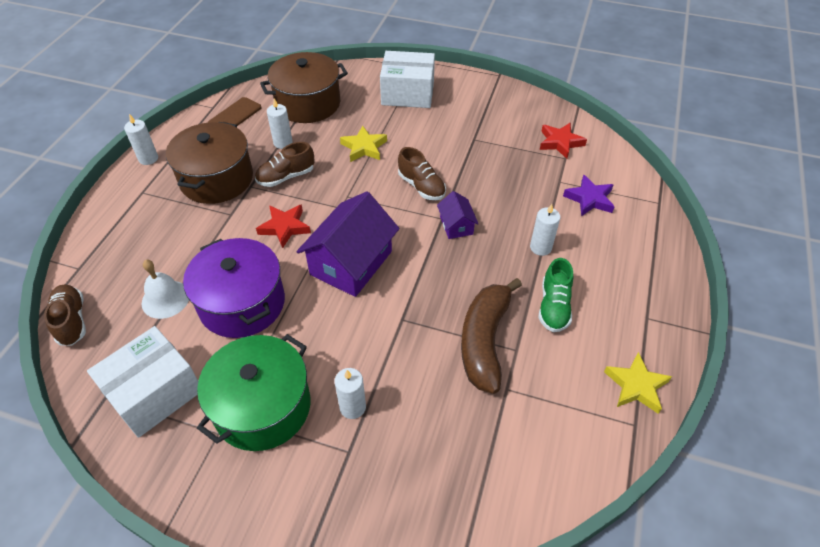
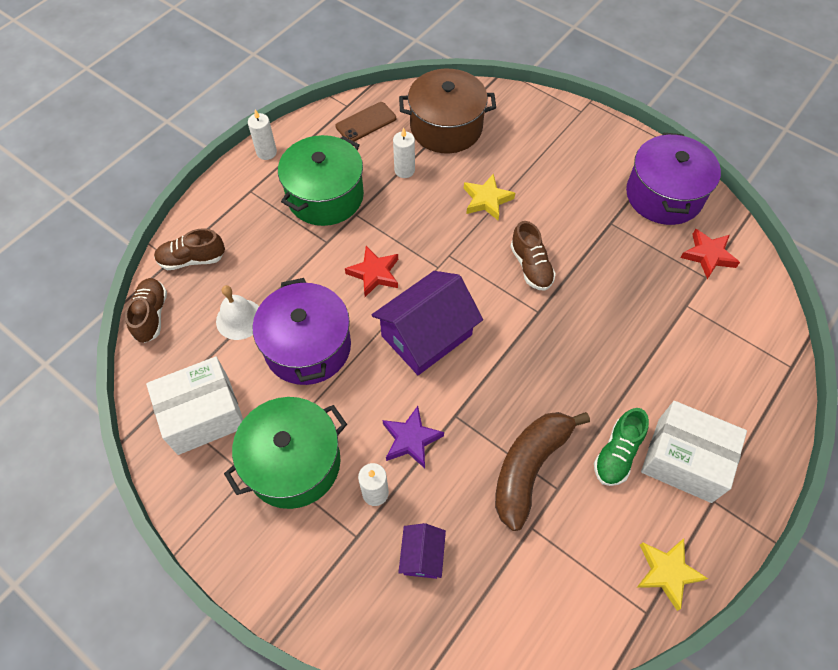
camera: 20 degrees right, 10 degrees up
(216, 179) = (325, 196): brown pot -> green pot
(286, 177) = (394, 213): brown shoe -> brown shoe (192, 259)
(407, 93) = (558, 143): white box -> white box (684, 460)
(456, 225) = (550, 325): purple house -> purple house (422, 555)
(507, 110) = (663, 195): none -> purple pot
(540, 247) = (631, 380): white candle -> none
(589, 199) = (711, 338): purple star -> purple star (411, 439)

